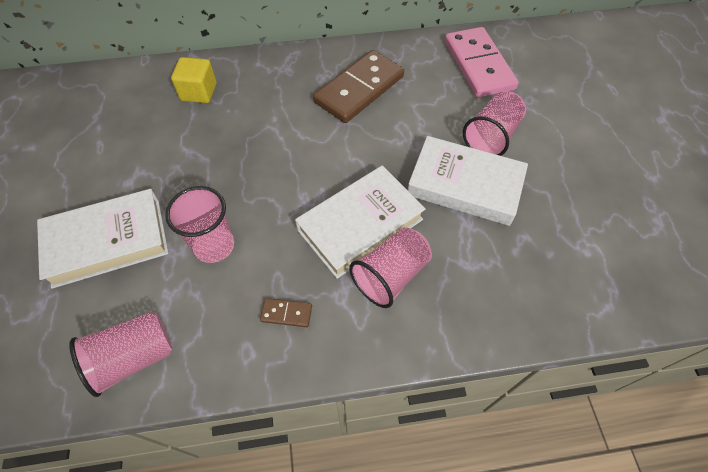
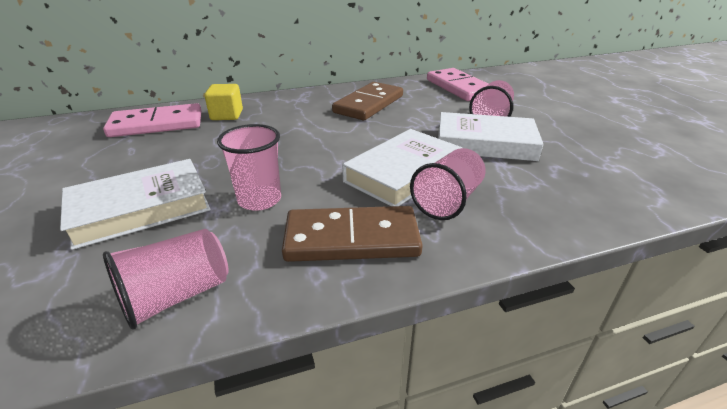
camera: 10 degrees left, 25 degrees down
(125, 101) = (157, 124): none -> pink domino
(286, 313) = (351, 238): brown domino -> brown domino, size x2.43

